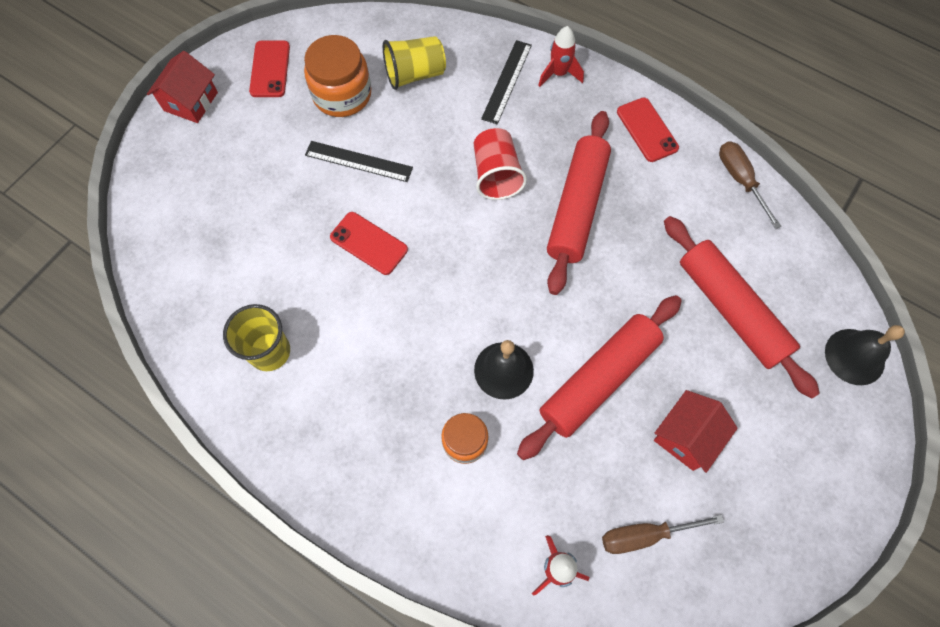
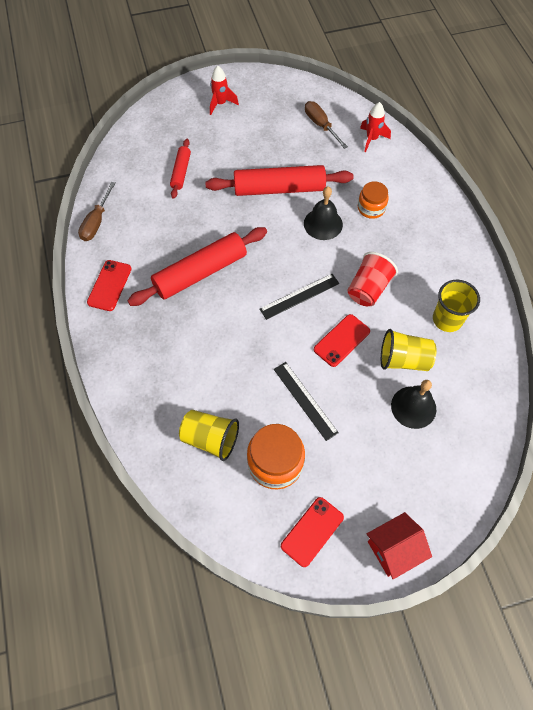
camera: 140 degrees left, 5 degrees down
(289, 269) = (403, 360): none -> yellow cup
(369, 243) = (341, 340): red phone -> red phone turned 60 degrees clockwise
(496, 175) = (226, 325): red cup -> red cup (368, 289)
(507, 81) = (155, 383): black ruler -> black ruler (299, 296)
(559, 74) = (117, 362): red rocket -> red rocket (220, 104)
(644, 535) = (320, 125): brown screwdriver -> brown screwdriver turned 150 degrees counterclockwise
(686, 436) = (263, 143): red house -> none
(731, 310) = (181, 172): red rolling pin -> red rolling pin, size x0.52
(854, 356) = (150, 119): black bell -> black bell (413, 407)

